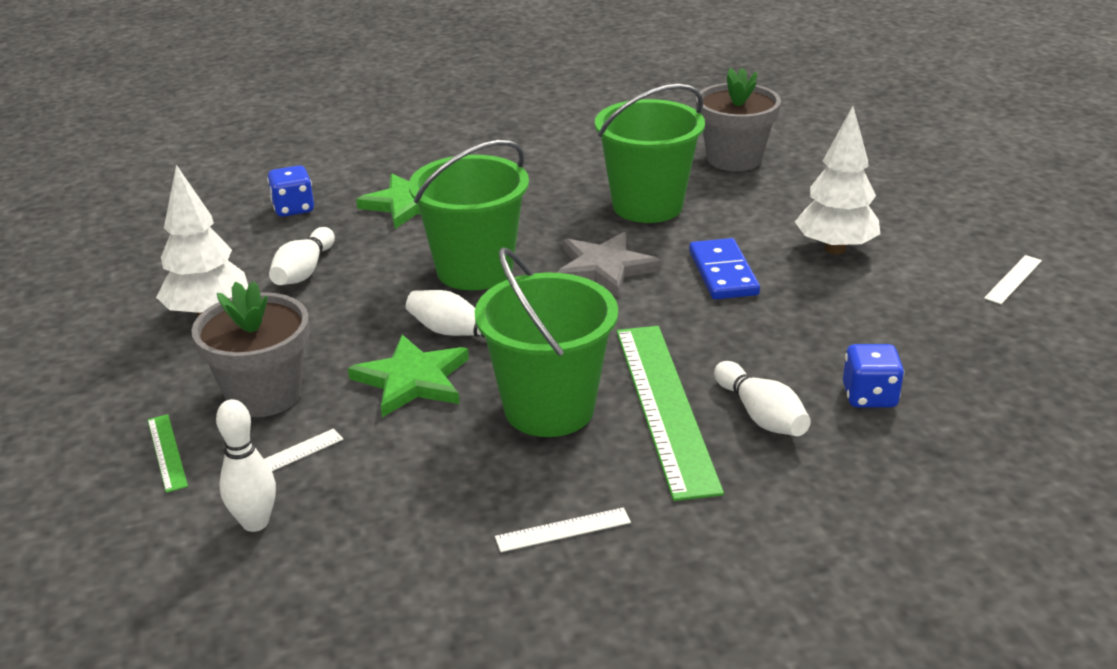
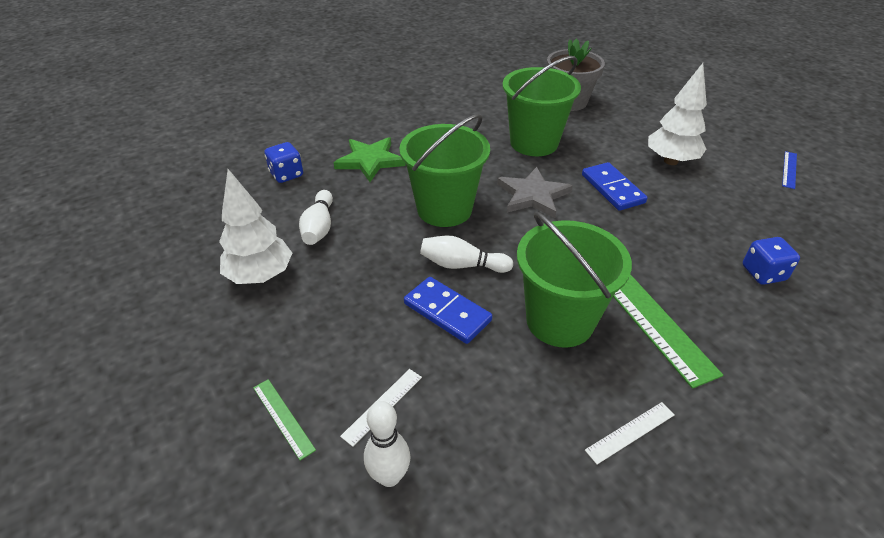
camera: 15 degrees left, 10 degrees up
(264, 394) = (339, 345): grey flower pot -> none
(412, 380) = (447, 312): green star -> blue domino
(760, 415) = (705, 301): white bowling pin -> none
(1013, 279) = (789, 169): white ruler -> blue ruler

